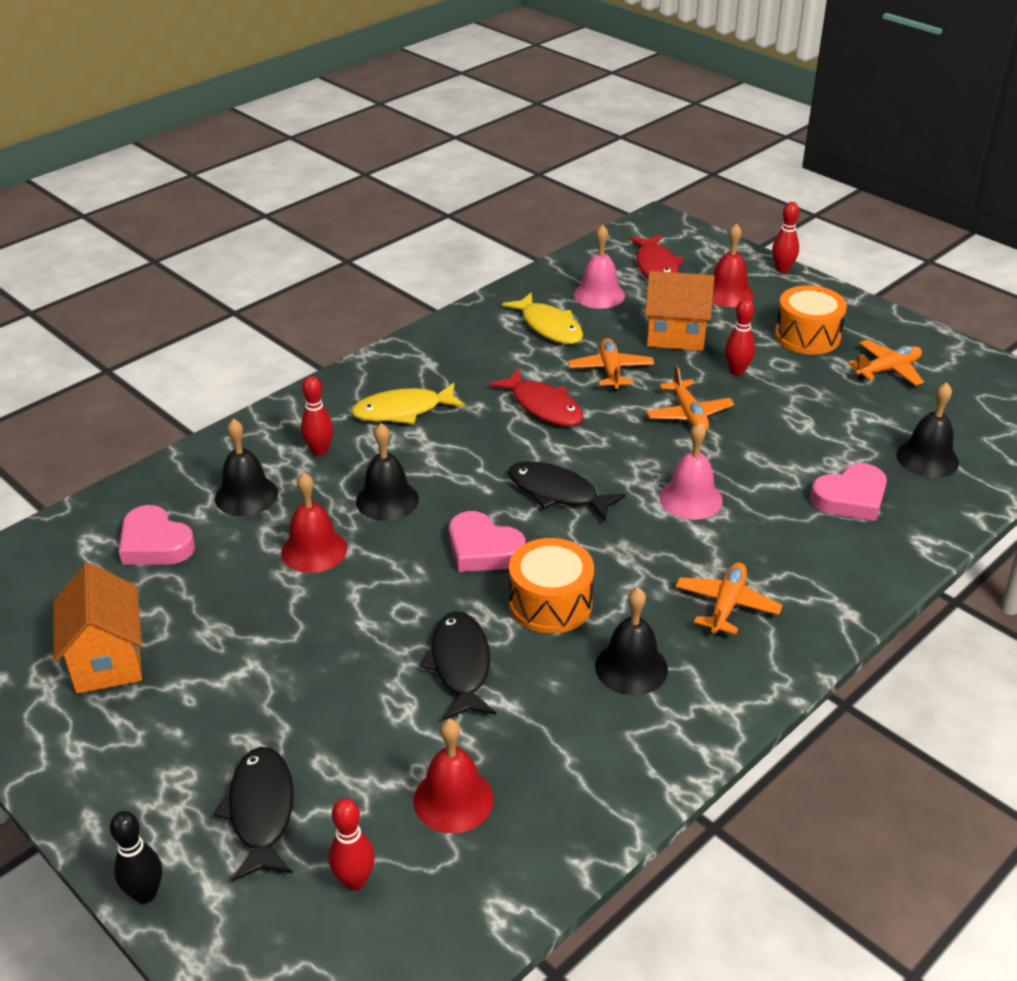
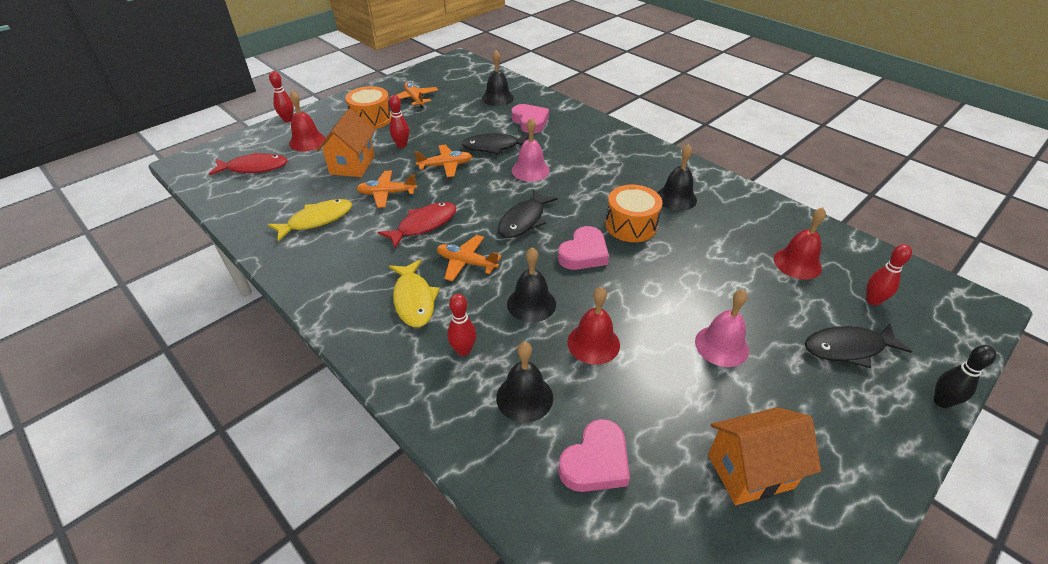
camera: 90 degrees left, 5 degrees up
(460, 665) = (693, 262): black fish -> black fish (494, 147)
(599, 295) = (281, 195): pink bell -> pink bell (721, 345)
(726, 605) = (620, 165): orange plane -> orange plane (466, 263)

